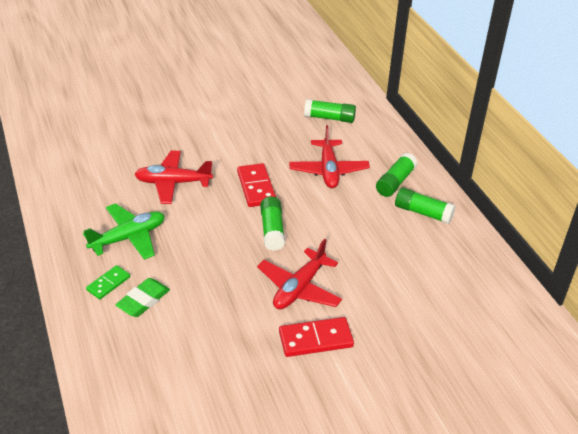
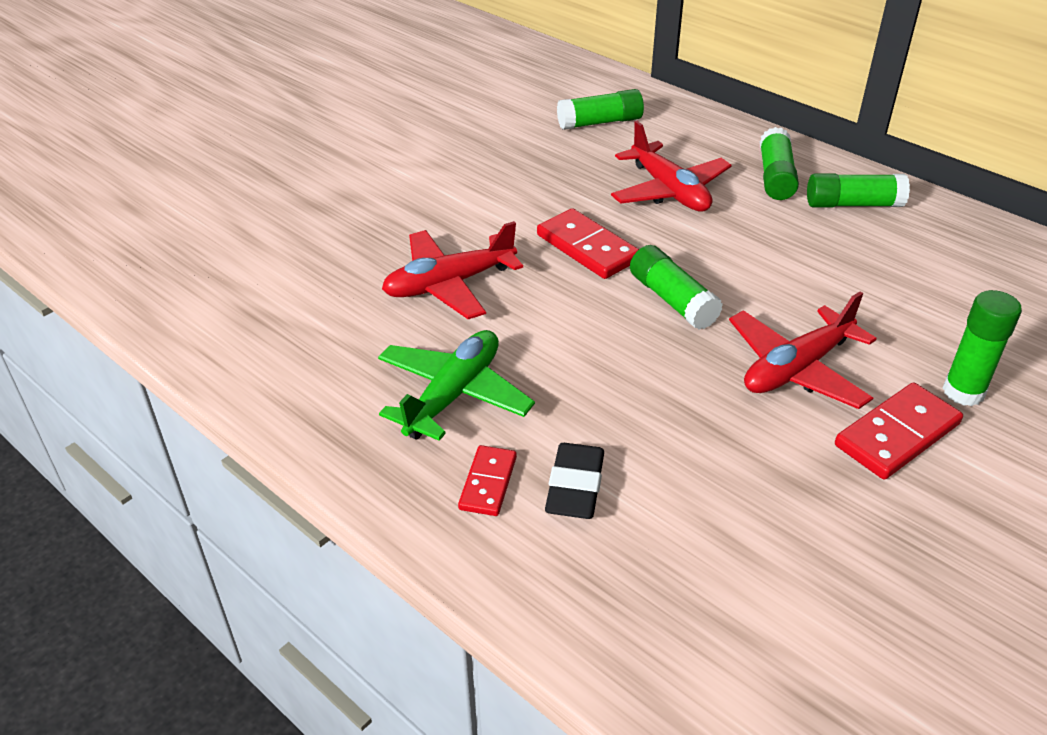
camera: 25 degrees left, 0 degrees up
(108, 283) = (488, 483): green domino -> red domino
(143, 300) = (575, 487): green eraser -> black eraser
(299, 288) = (797, 369): red plane -> red plane turned 45 degrees clockwise
(373, 333) = (963, 392): none -> green glue stick

